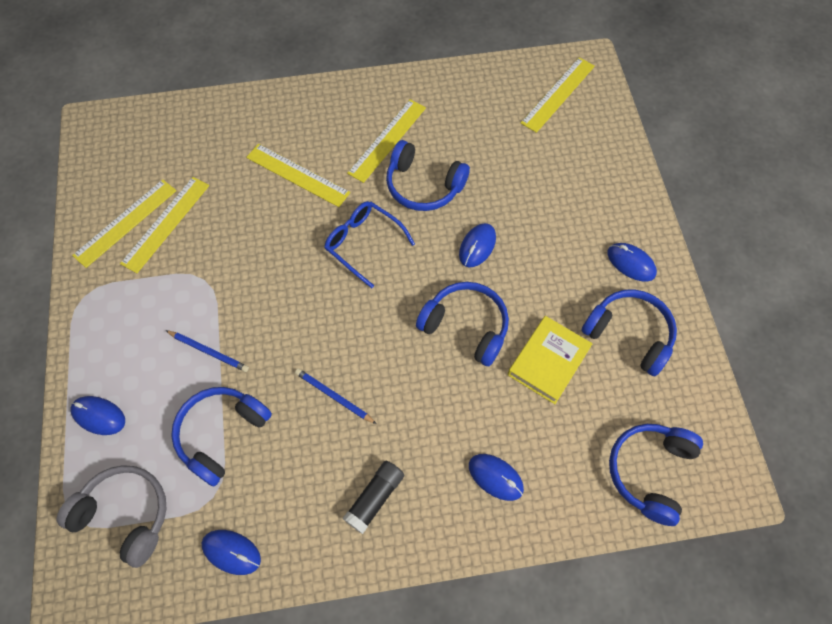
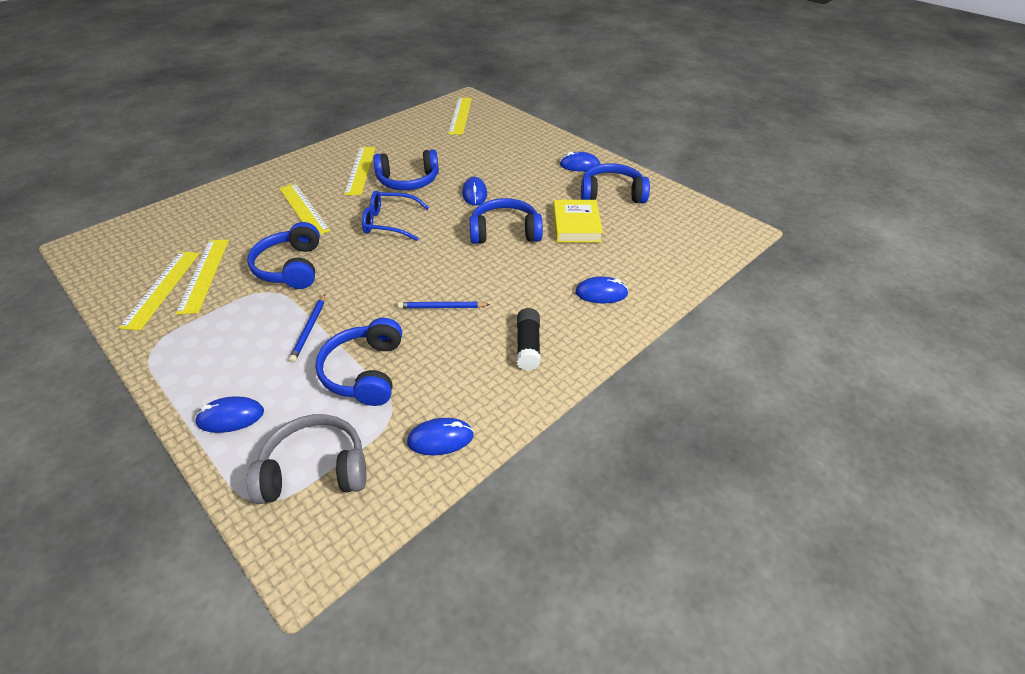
camera: 35 degrees left, 20 degrees down
(209, 351) = (309, 329): blue pencil -> blue pencil turned 105 degrees clockwise
(297, 175) = (303, 209): yellow ruler -> yellow ruler turned 60 degrees clockwise
(649, 472) = (690, 246): blue headphones -> blue headphones (291, 267)

